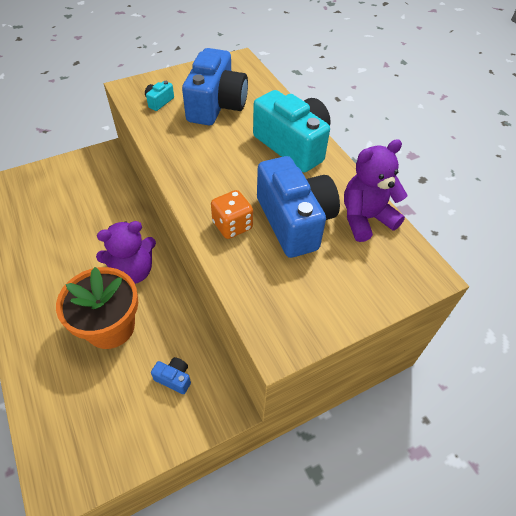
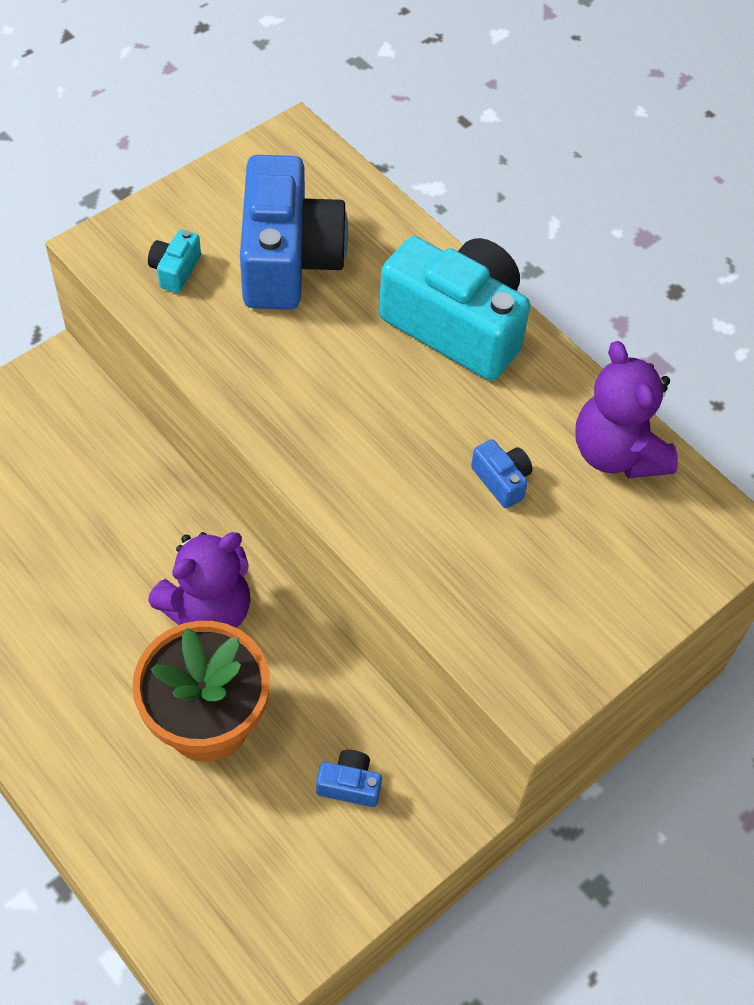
camera: 15 degrees left, 5 degrees up
(232, 226) = (400, 509): orange dice -> none
(294, 221) = (501, 480): blue camera -> blue camera, size x0.41
(365, 219) = (617, 453): purple teddy bear -> purple teddy bear turned 75 degrees counterclockwise

